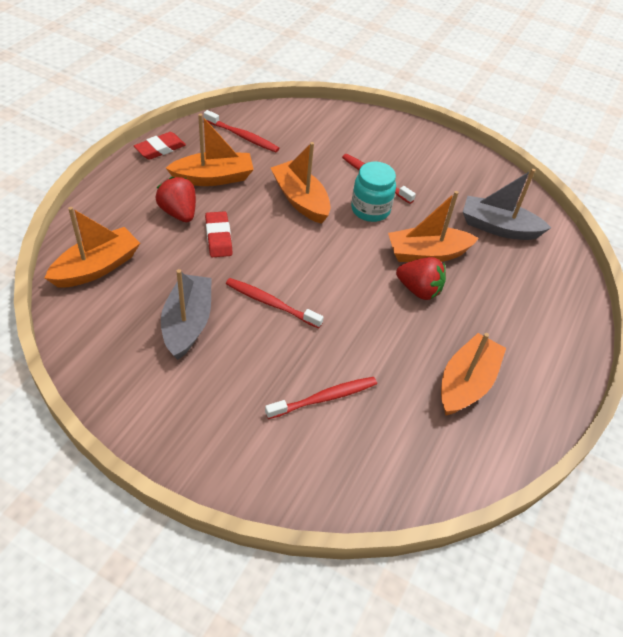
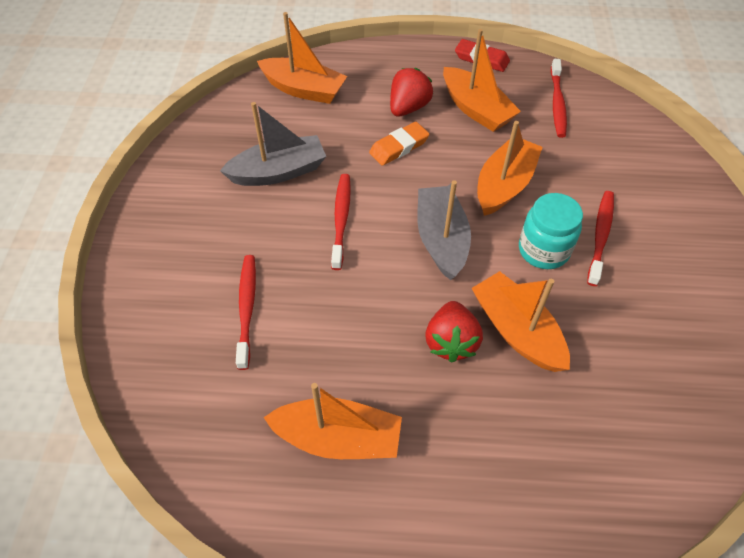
camera: 70 degrees right, 5 degrees up
(218, 237) = (399, 147): red eraser -> orange eraser
(324, 398) = (247, 308): red toothbrush -> red toothbrush turned 135 degrees counterclockwise
(498, 227) = (632, 398): grey boat -> grey boat (441, 239)

